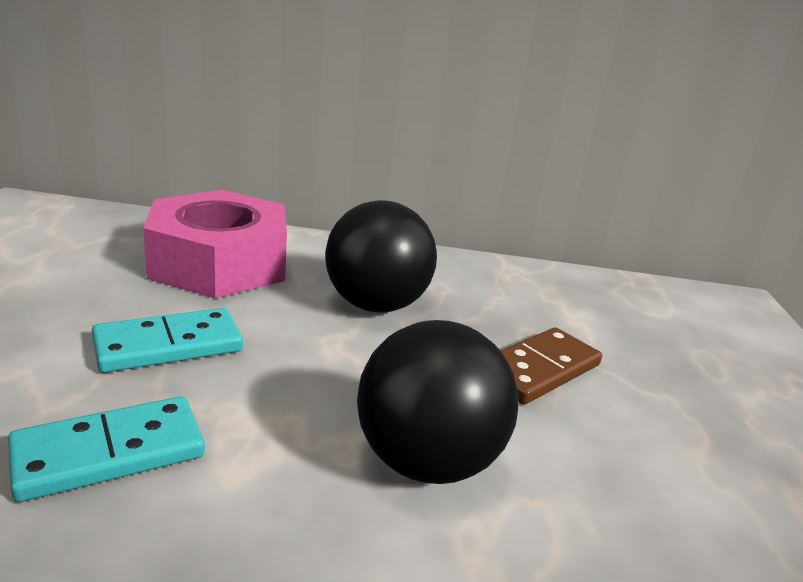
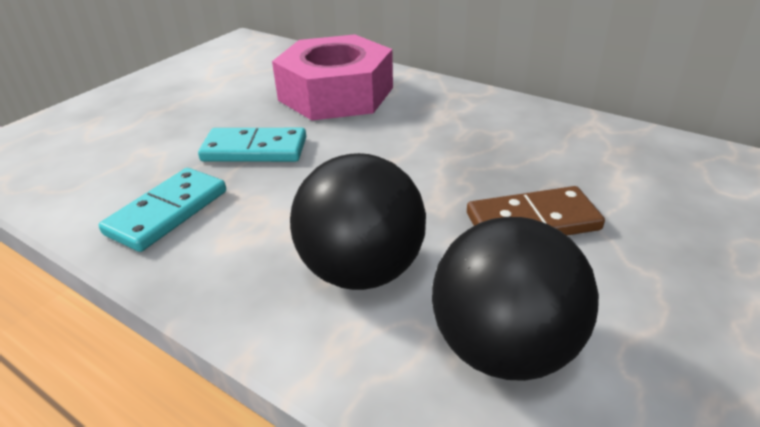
camera: 35 degrees right, 10 degrees up
(109, 453) = (167, 212): turquoise domino -> turquoise domino turned 60 degrees counterclockwise
(375, 305) = (430, 142): black ball -> black ball (504, 349)

